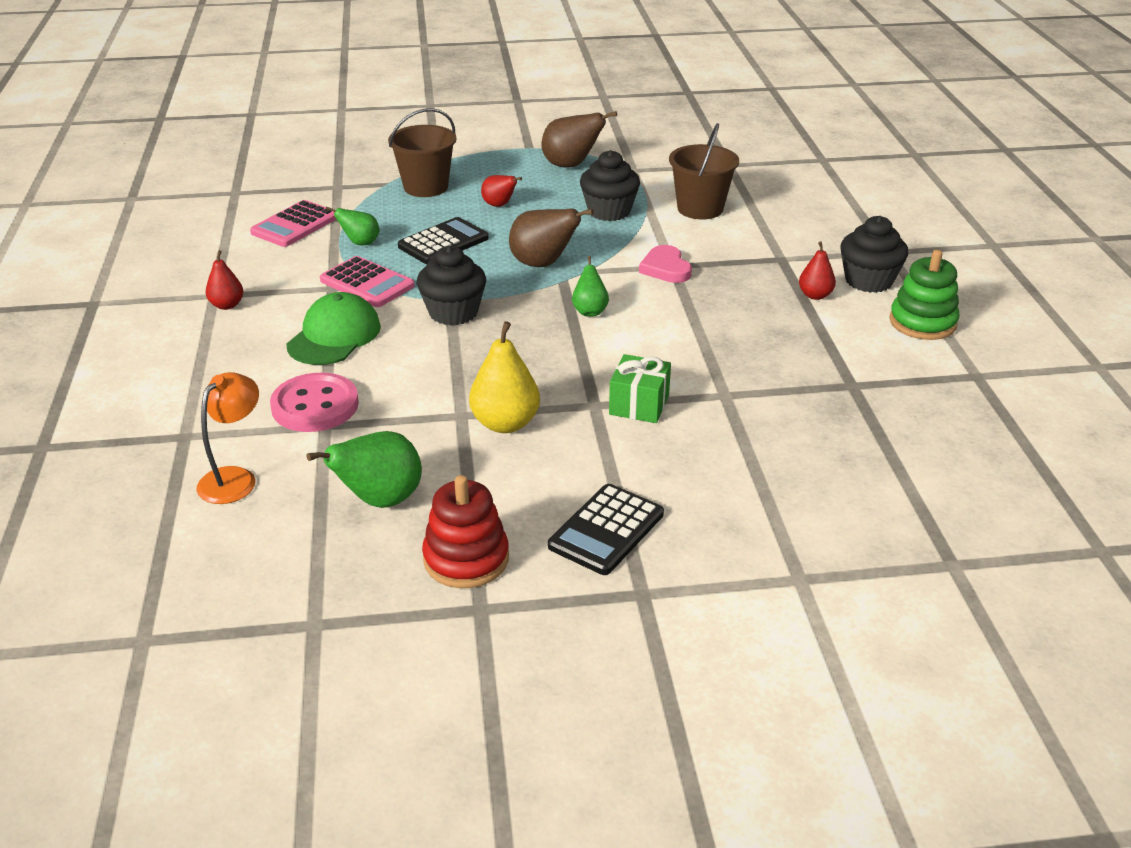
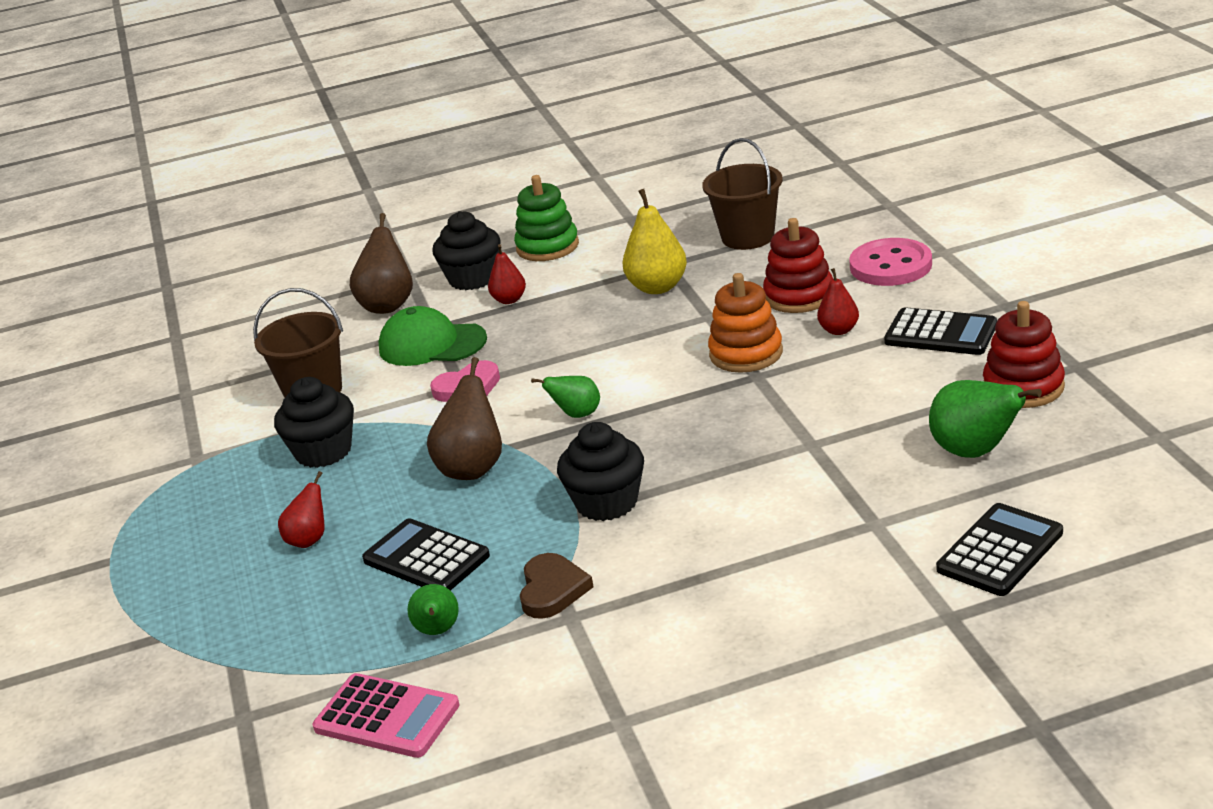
camera: 95 degrees left, 5 degrees down
(227, 305) = (645, 697): red pear -> red pear (839, 330)
(235, 478) = (1000, 551): orange lamp -> black calculator
(315, 406) = (843, 542): pink button -> pink button (890, 266)
(334, 336) = (691, 575): green cap -> green cap (432, 344)
(367, 283) = (552, 590): pink calculator -> brown heart
(426, 187) = (248, 622): brown bucket -> brown bucket (748, 237)
(505, 423) = (813, 415): yellow pear -> yellow pear (657, 287)
(571, 165) = (178, 510): brown pear -> brown pear (388, 305)
(639, 405) = (746, 353): green gift -> orange stacking toy
(739, 454) = (799, 296): none -> red stacking toy

